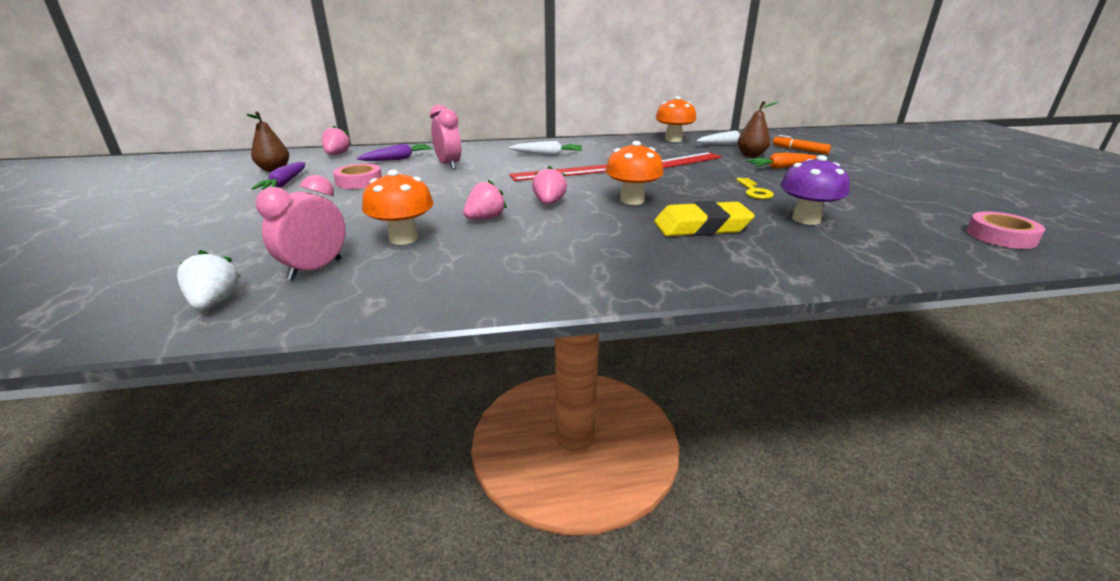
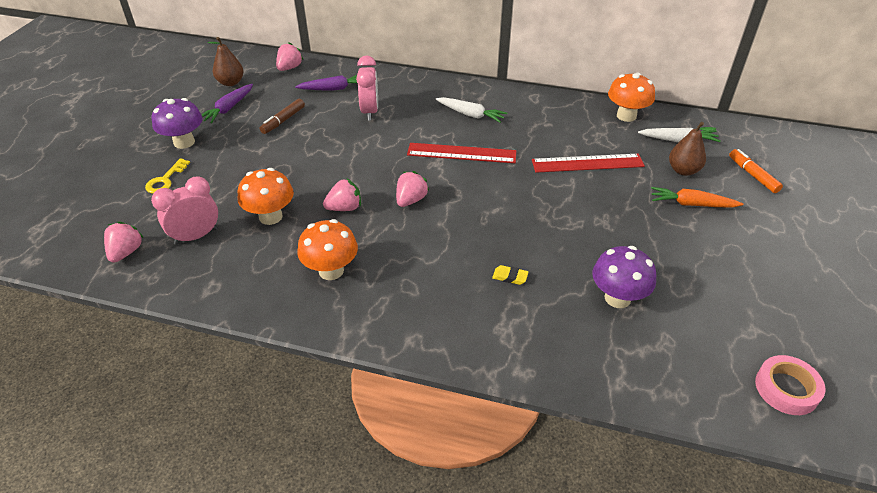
camera: 25 degrees right, 15 degrees up
(215, 302) = (126, 252): white strawberry -> pink strawberry
(243, 210) = (184, 142): none -> purple mushroom
(359, 181) = (283, 120): pink tape -> brown marker
(632, 200) = (485, 218): orange mushroom -> orange mushroom (331, 270)
(701, 227) = (510, 277): yellow eraser -> yellow eraser, size x0.41
(754, 191) = (615, 238): yellow key -> yellow key (165, 180)

